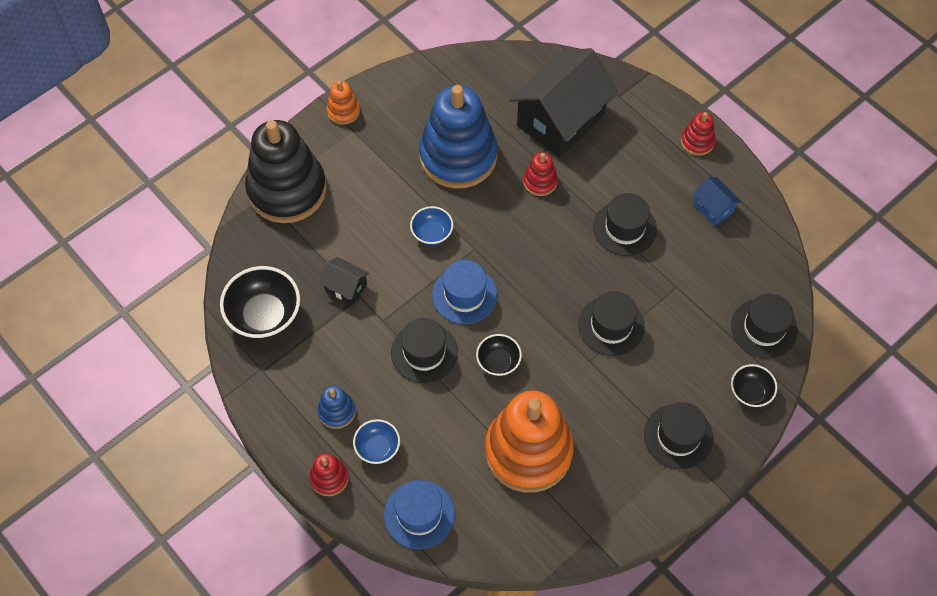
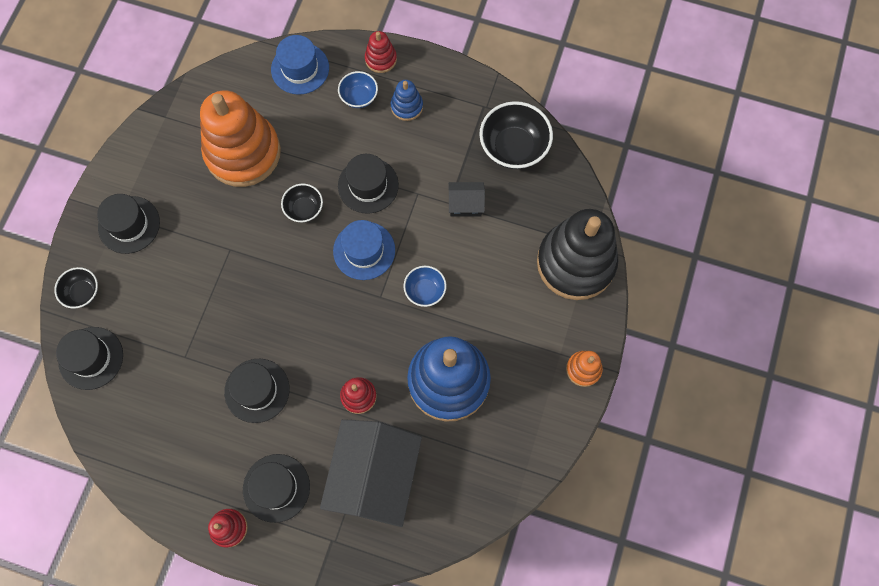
camera: 150 degrees right, 10 degrees up
(611, 326) = (226, 289): black hat -> black hat (276, 488)
(713, 208) = (183, 458): blue house -> none

